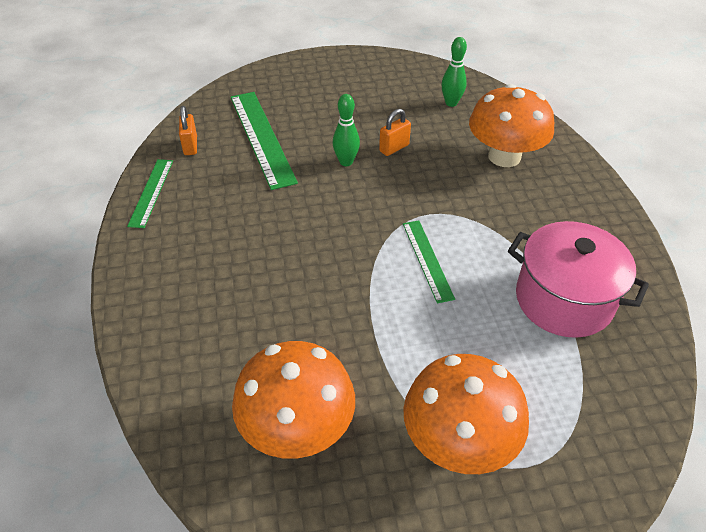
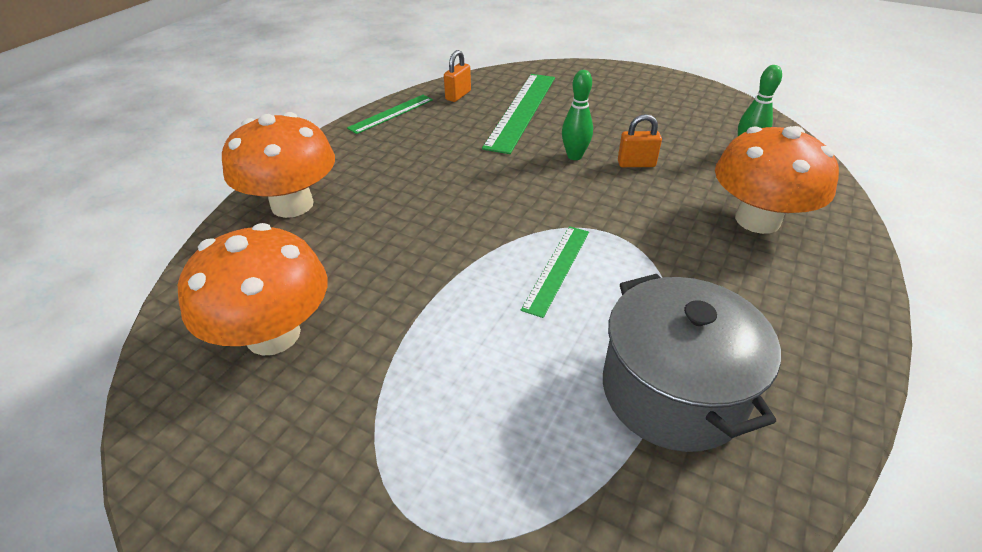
camera: 40 degrees right, 5 degrees down
(458, 442) = (386, 448): orange mushroom -> orange mushroom (292, 205)
(564, 300) = (672, 391): pink pot -> grey pot

